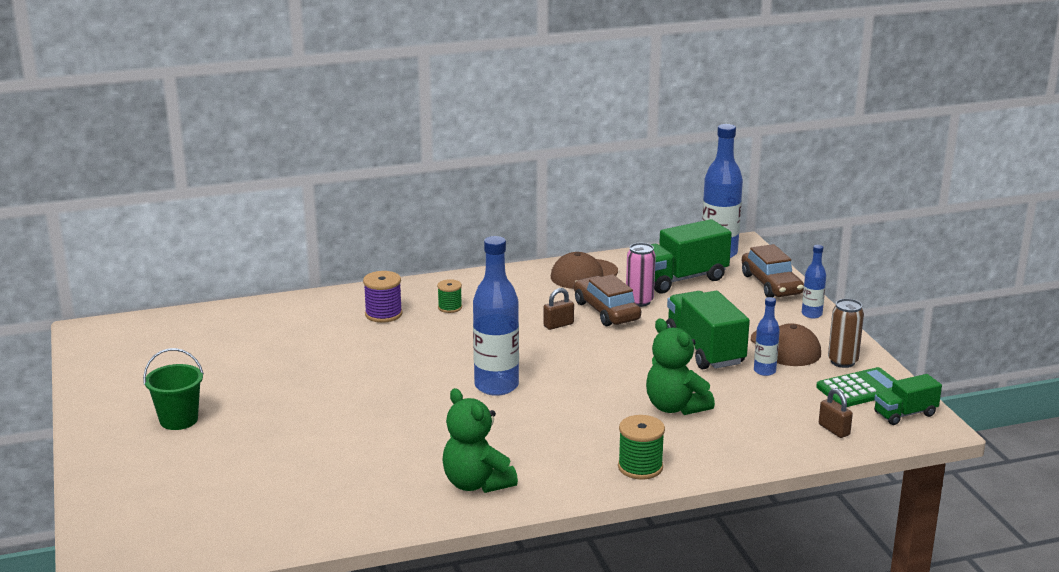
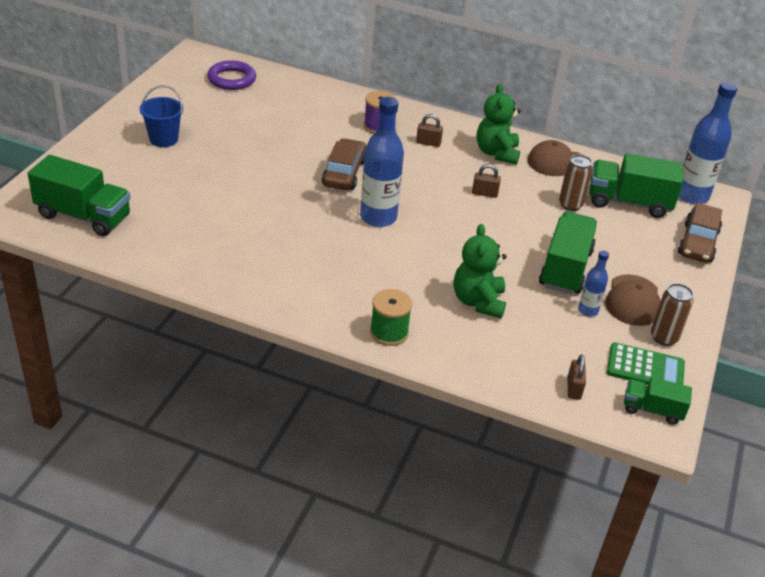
camera: 35 degrees right, 15 degrees up
(168, 336) = (232, 79): none -> purple ring
(178, 420) = (163, 139): green bucket -> blue bucket
(200, 526) = (83, 216): none -> green truck
(450, 307) = (428, 143): green spool -> brown padlock
(476, 484) = (269, 281): green teddy bear -> green teddy bear (496, 153)
(606, 311) = (534, 200): brown car -> brown car (344, 173)
(639, 301) = (570, 205): pink can -> brown can
(811, 314) = (696, 285): blue bottle -> none

